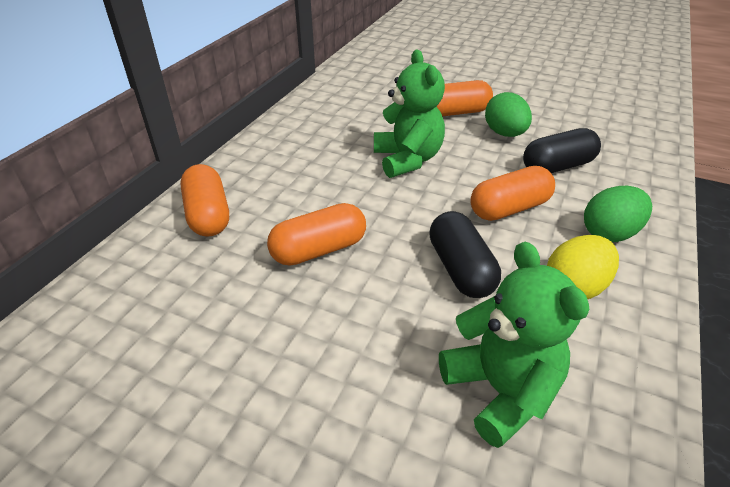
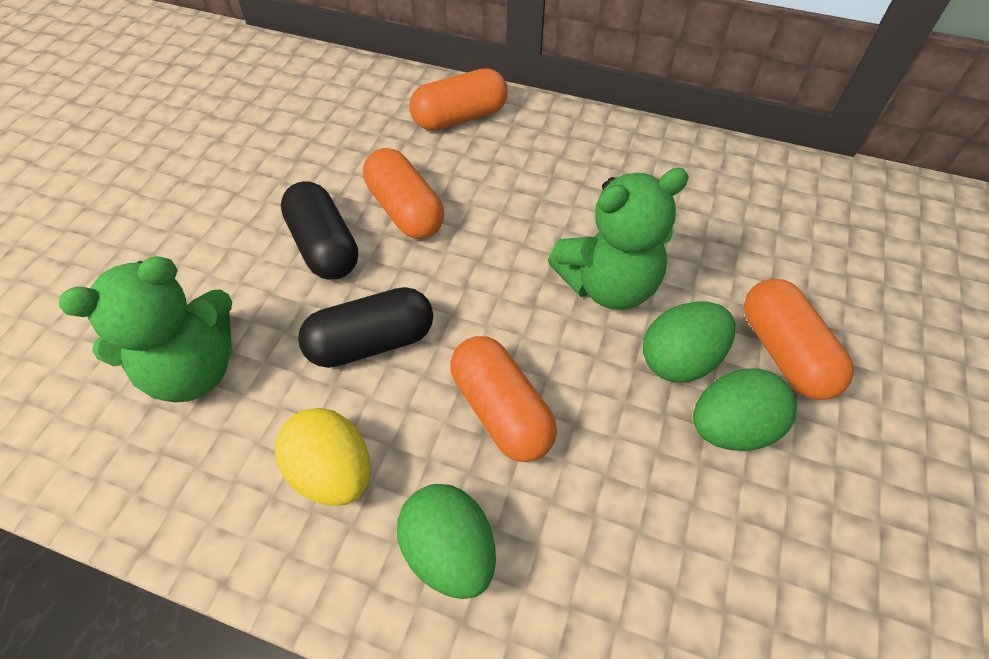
camera: 85 degrees right, 15 degrees up
(463, 142) = (679, 359): none -> green egg
(557, 166) = (637, 504): black capsule -> black capsule (324, 246)

